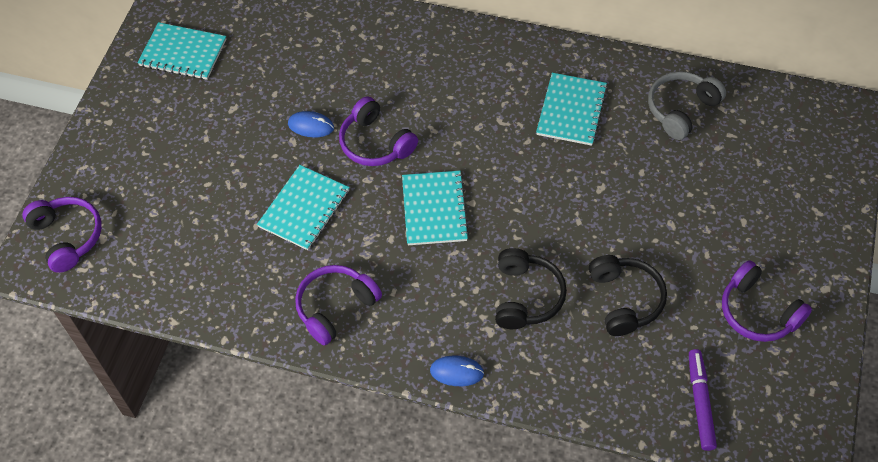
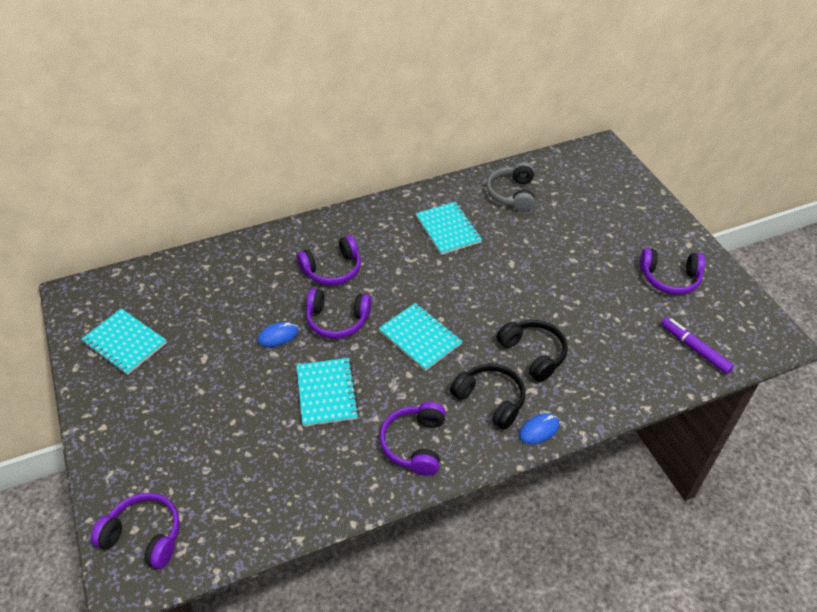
camera: 40 degrees left, 10 degrees down
(183, 53) = (125, 343): turquoise notebook -> turquoise notebook turned 60 degrees clockwise
(417, 87) = (332, 269): none -> purple headphones
(625, 300) = (592, 318): black headphones -> black headphones (490, 400)

